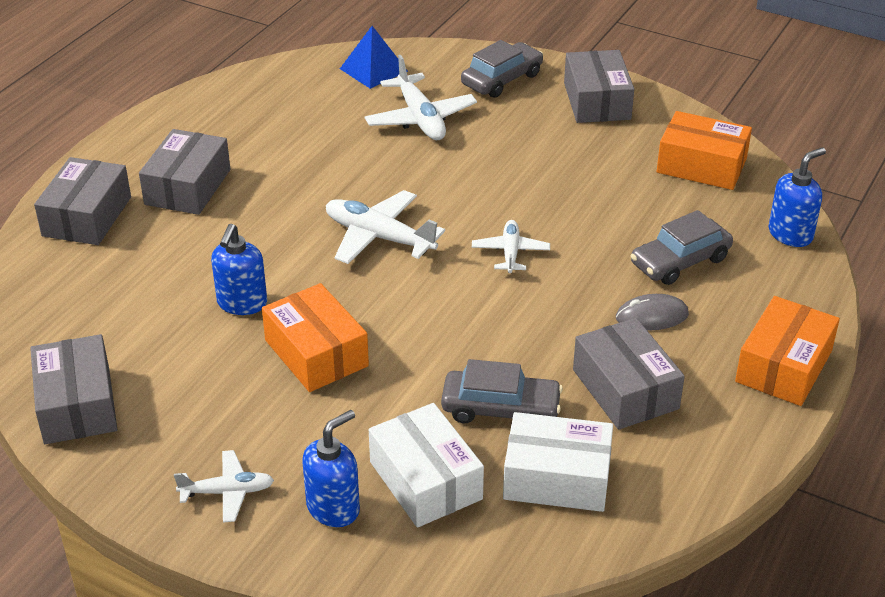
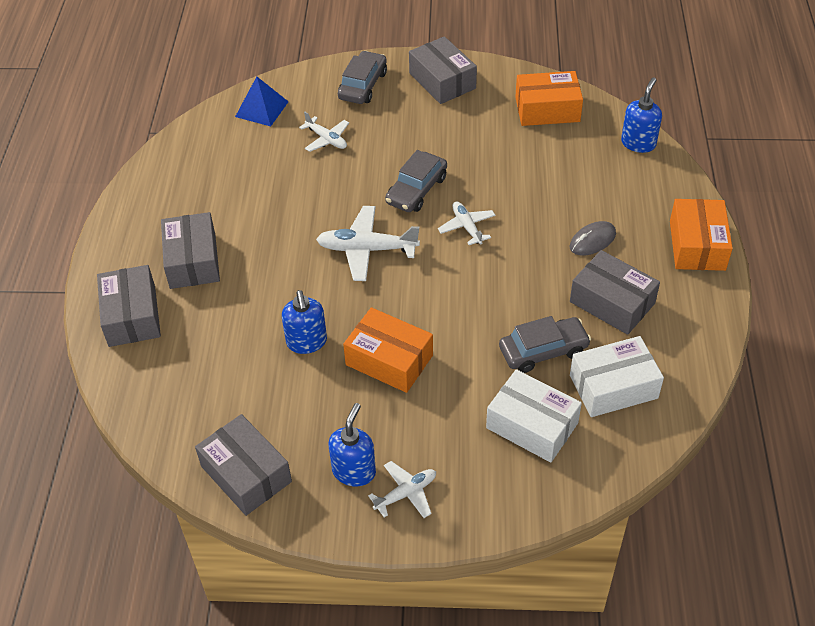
camera: 25 degrees left, 10 degrees up
(333, 508) = (486, 473): blue soap dispenser -> blue soap dispenser (354, 471)
(420, 118) = (326, 139): white plane -> white plane, size x0.61
(680, 261) = (582, 191): grey car -> grey car (416, 190)

